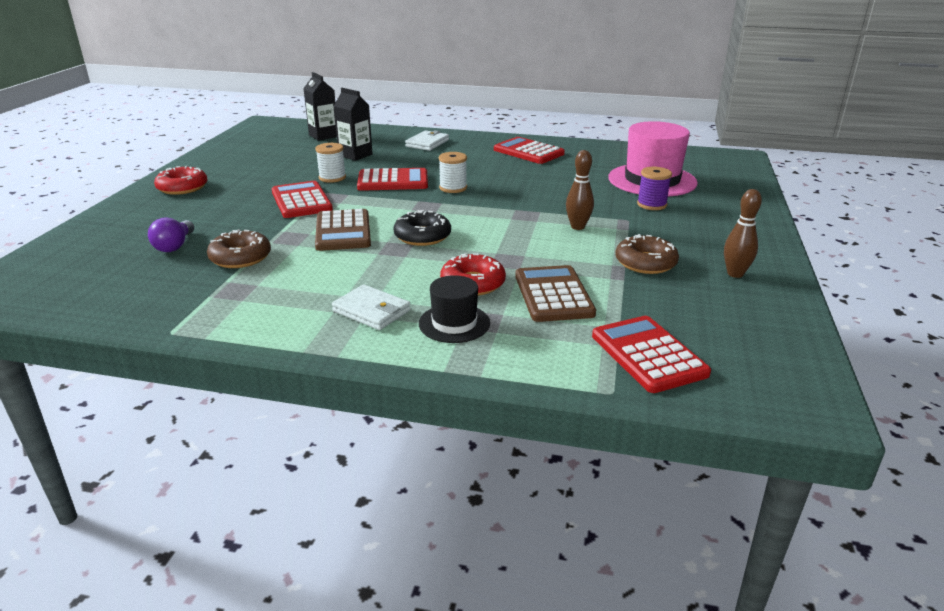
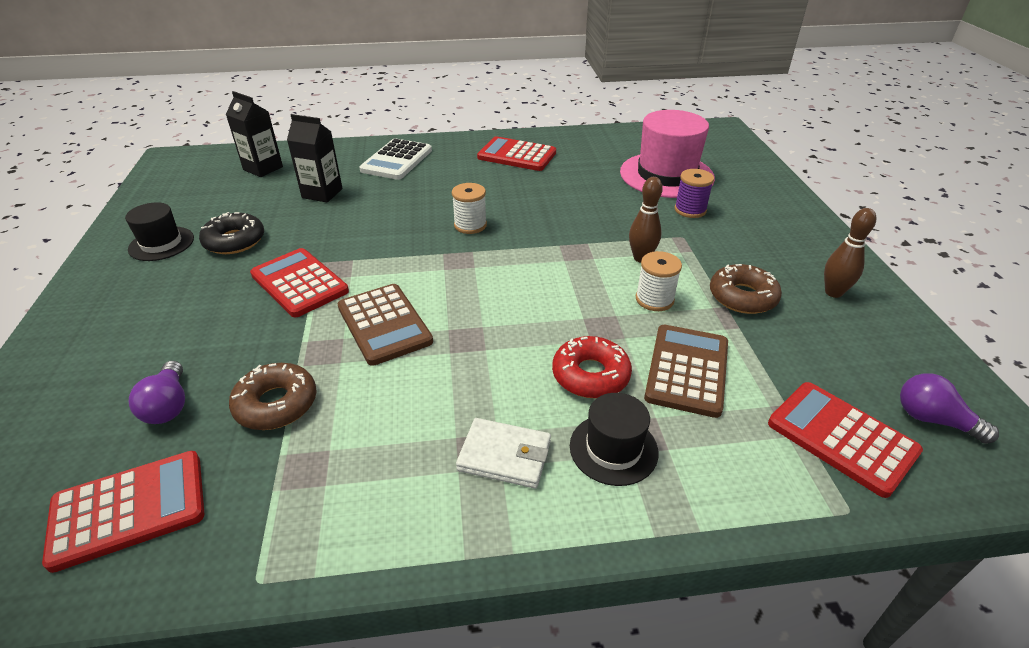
camera: 20 degrees left, 10 degrees up
(182, 187) = (119, 292): red donut -> none
(225, 167) = (161, 244): none -> black hat
(332, 178) = (316, 236): white spool -> white spool (654, 299)
(393, 181) = (394, 227): red calculator -> red calculator (129, 509)
(422, 236) = (485, 311): black donut -> black donut (234, 241)
(427, 143) = (397, 160): white wallet -> white calculator
(553, 295) = (687, 370): brown calculator -> brown calculator turned 45 degrees clockwise
(745, 362) = (933, 420): none -> purple light bulb

